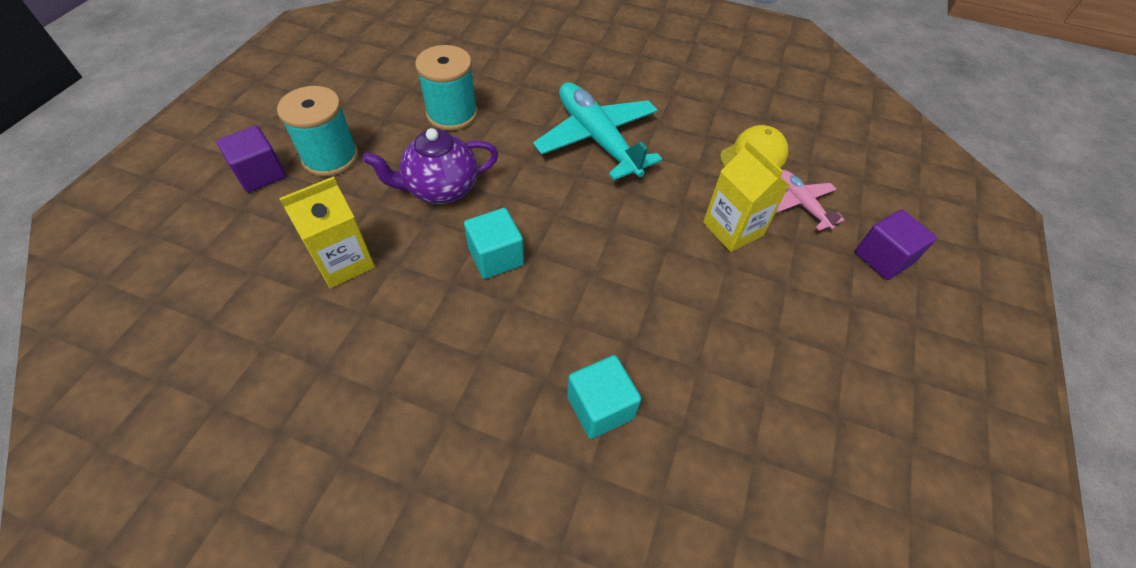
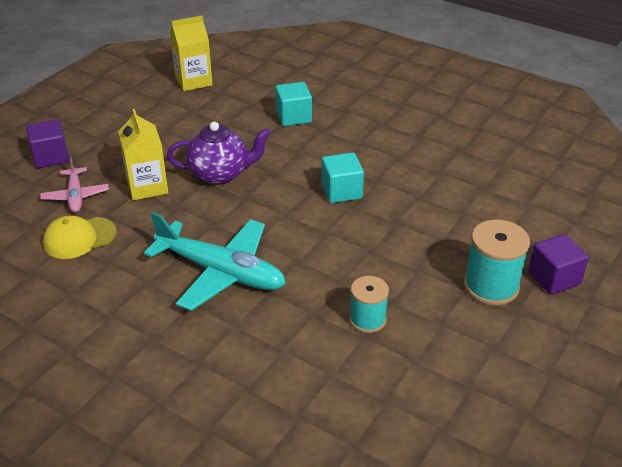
camera: 165 degrees left, 15 degrees down
(344, 262) = (459, 202): yellow carton -> yellow carton (193, 81)
(440, 189) = (383, 244): purple teapot -> purple teapot (220, 174)
(452, 114) = (367, 319): turquoise spool -> turquoise spool, size x0.64
(597, 139) = (221, 272): turquoise plane -> turquoise plane turned 45 degrees counterclockwise

